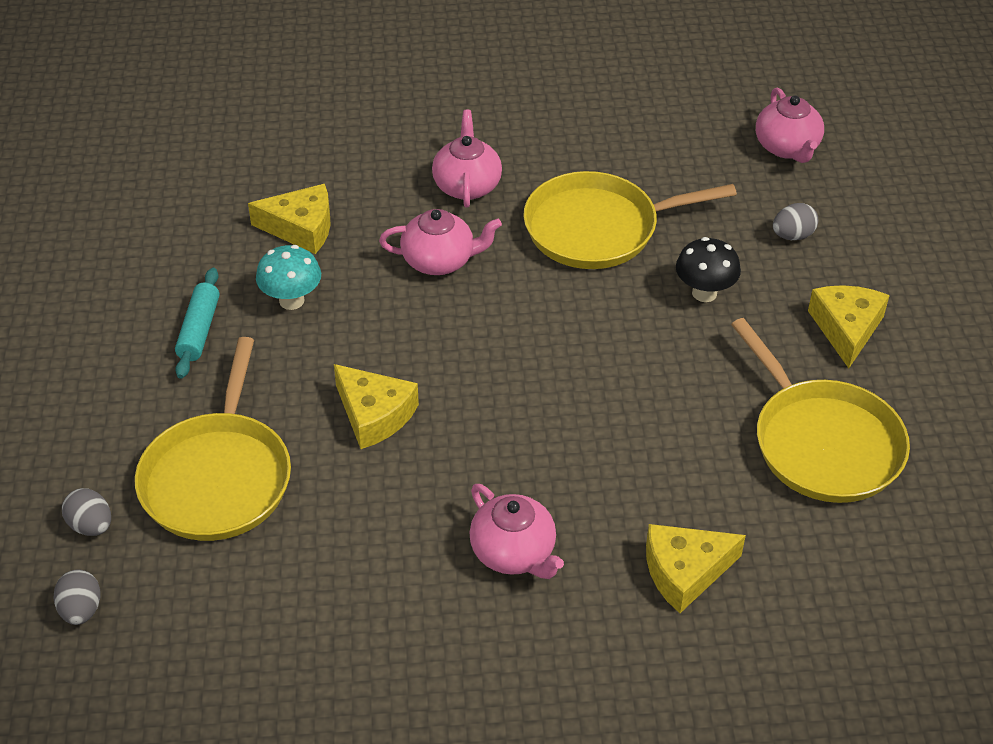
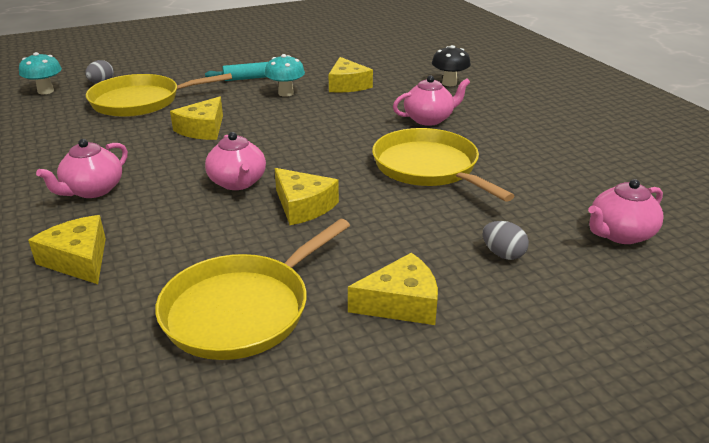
camera: 70 degrees right, 15 degrees down
(81, 610) = (45, 91): grey egg -> turquoise mushroom
(440, 261) = (350, 123): pink teapot -> pink teapot (238, 183)
(642, 356) = (303, 206): none -> yellow cheese
(704, 293) = (393, 221): black mushroom -> black mushroom (449, 83)

